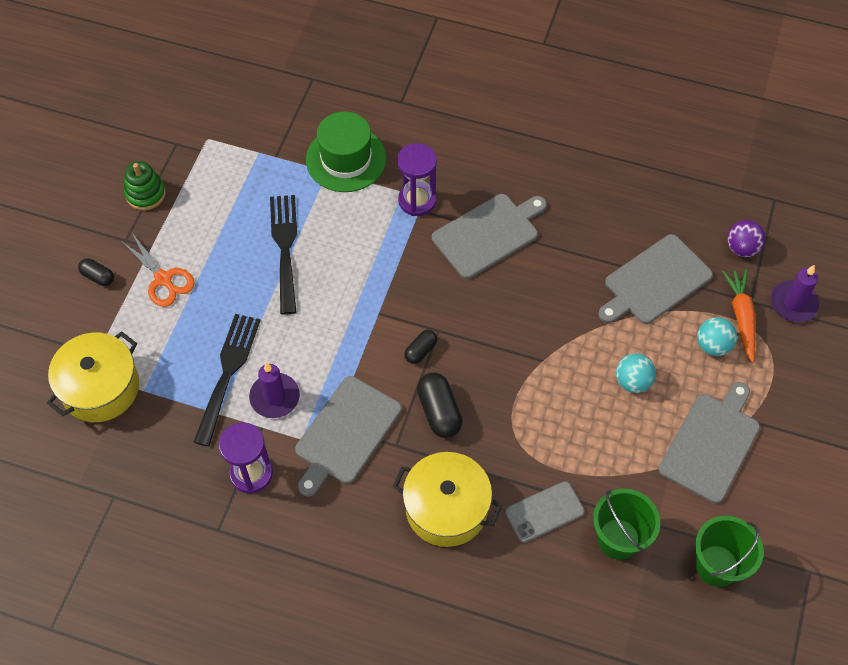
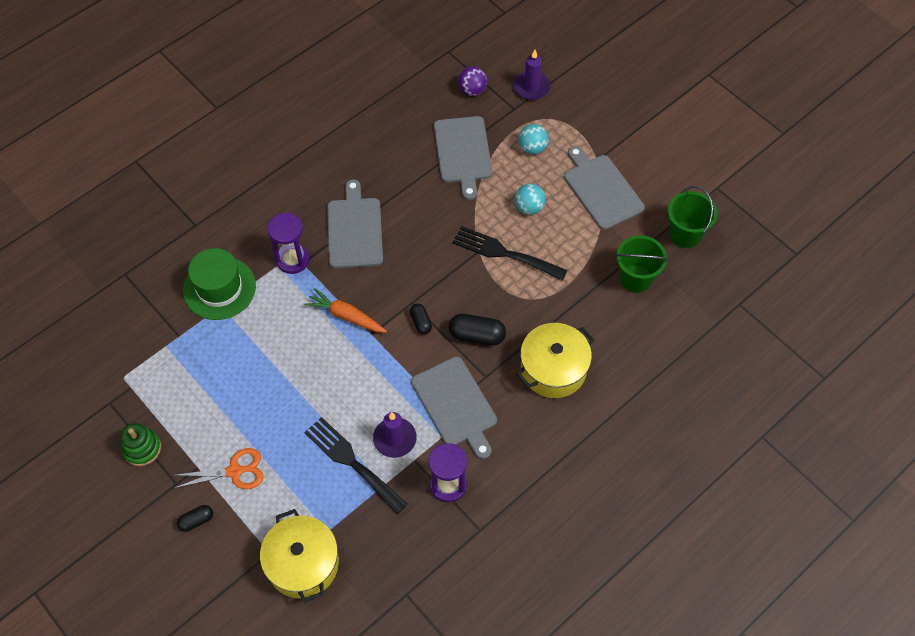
camera: 60 degrees left, 0 degrees up
(285, 248) = (269, 369): black fork -> black fork (504, 253)
(544, 512) = (591, 311): grey phone -> none
(741, 317) = (522, 121): orange carrot -> orange carrot (346, 316)

